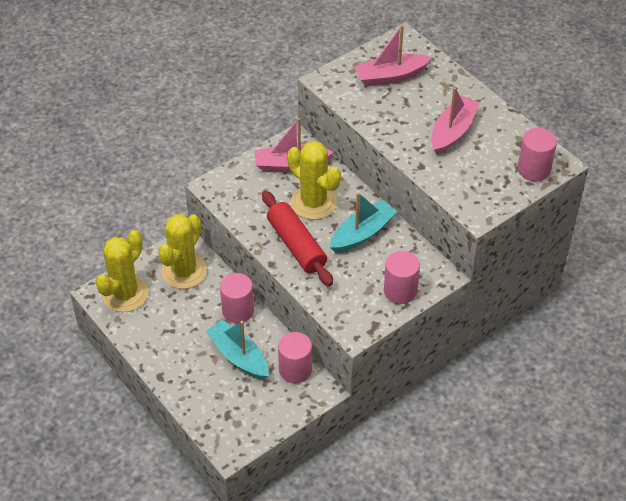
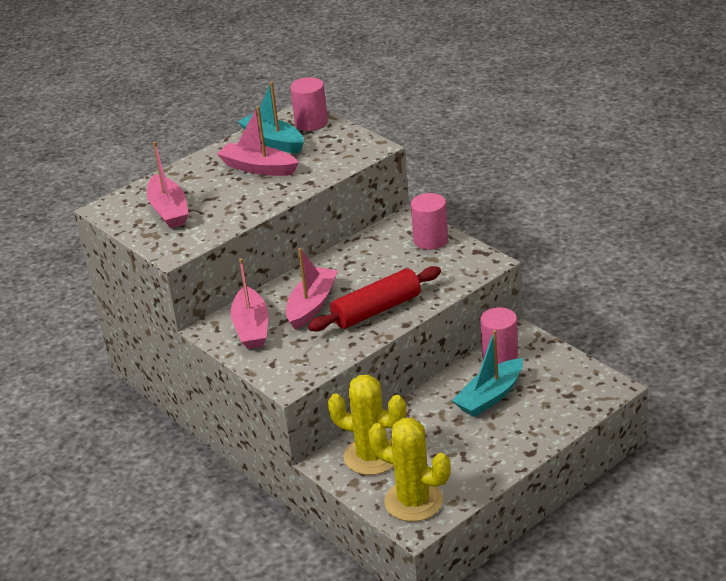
camera: 90 degrees left, 15 degrees down
(238, 310) = (426, 405): pink cylinder -> none
(313, 203) = (311, 305): yellow cactus -> pink boat
(362, 233) = (355, 269): turquoise boat -> turquoise boat (273, 141)

